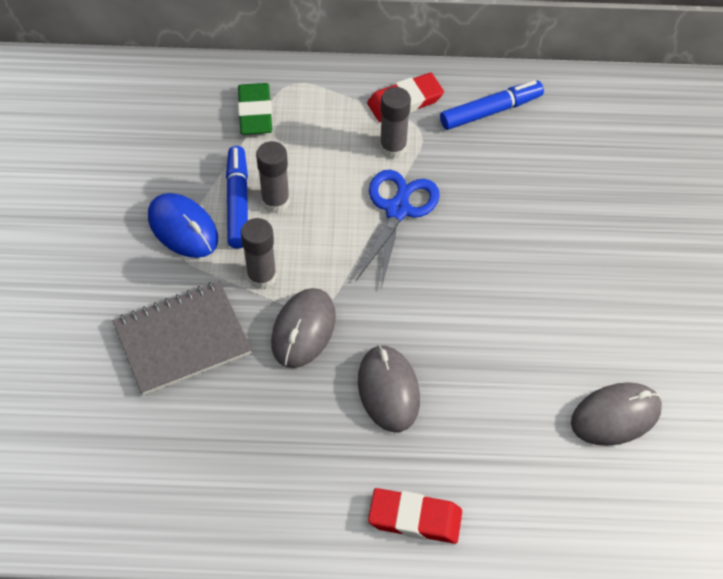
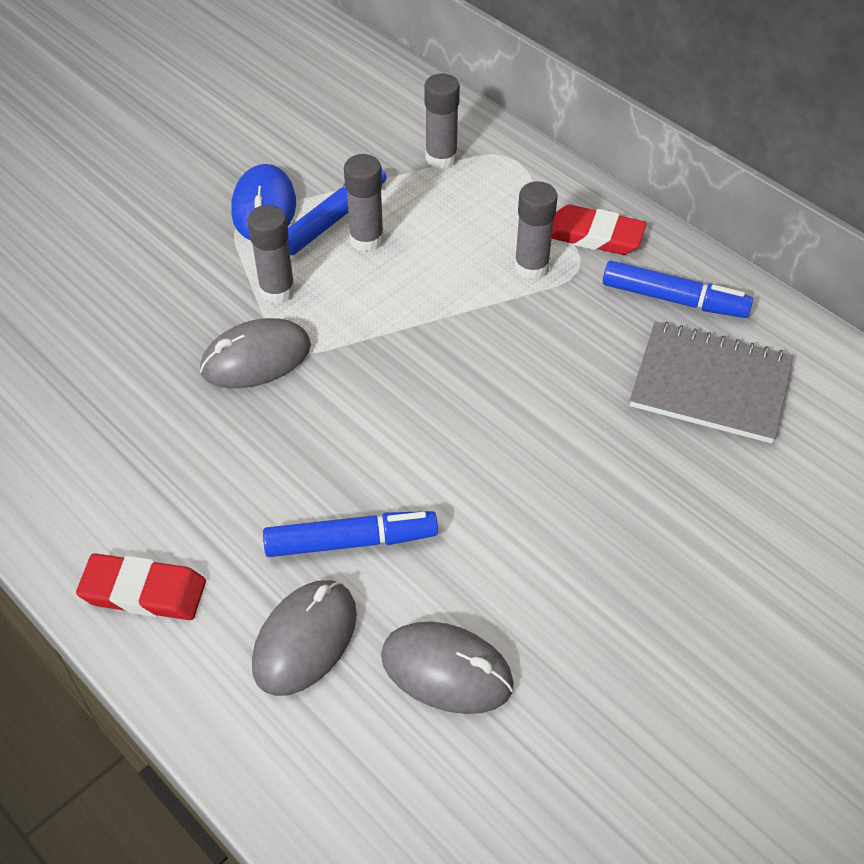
camera: 45 degrees right, 5 degrees down
(182, 339) = (153, 292): grey notebook -> grey notebook (710, 385)
(255, 112) = (441, 158): green eraser -> grey glue stick
(388, 390) = (262, 465): grey mouse -> grey mouse (305, 639)
(397, 210) = (468, 322): blue scissors -> none
(415, 518) = (143, 592): red eraser -> red eraser turned 45 degrees counterclockwise
(489, 391) = (351, 541): none -> blue marker

